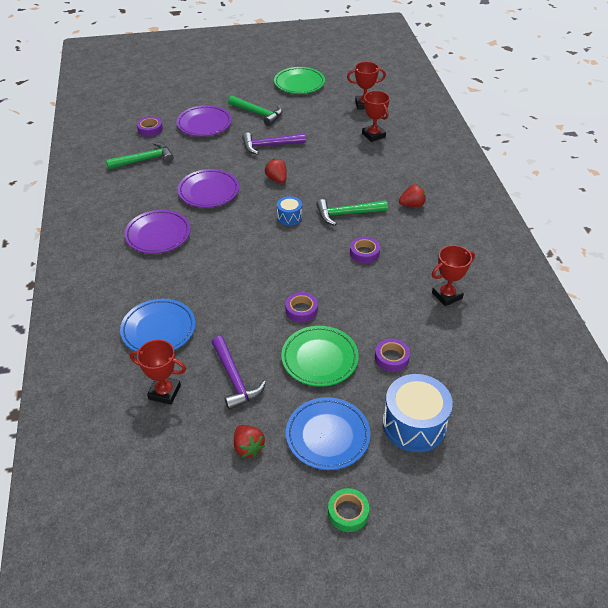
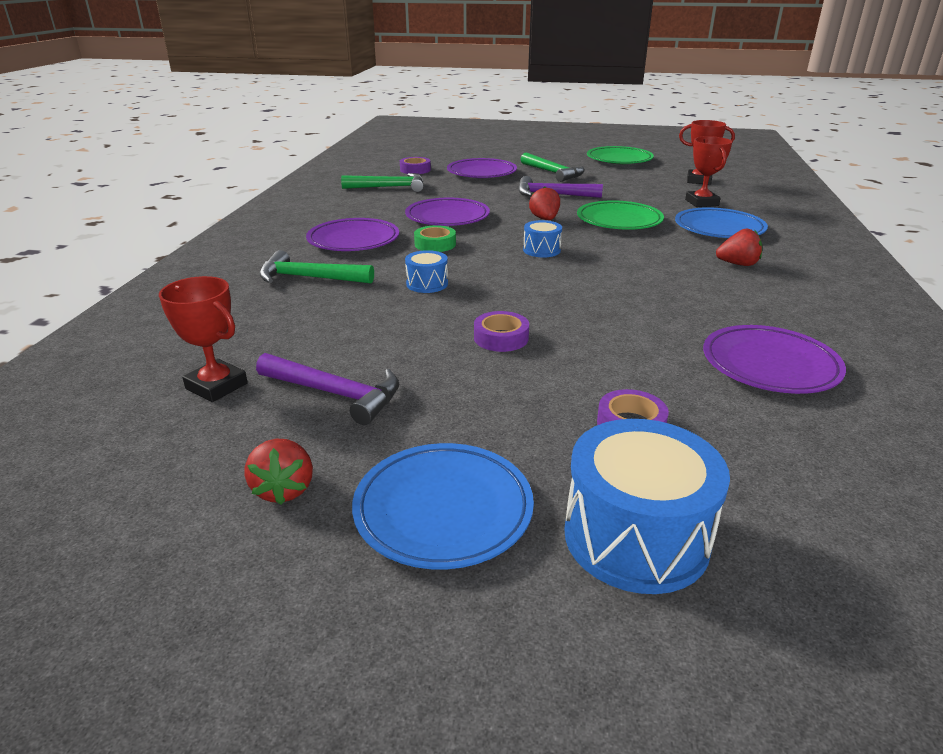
camera: 20 degrees right, 15 degrees down
(158, 329) = (273, 320): blue plate -> blue plate (719, 229)
(234, 271) = (427, 284): none -> blue drum
(235, 379) = (336, 394): purple hammer -> purple hammer turned 60 degrees counterclockwise
(319, 358) = (496, 398): green plate -> green plate (619, 221)
(347, 214) = (629, 259): green hammer -> green hammer (309, 278)
(348, 512) = (401, 668): green tape -> green tape (435, 244)
(364, 253) = (638, 297): purple tape -> none
(447, 295) = (769, 365): red trophy -> purple plate

